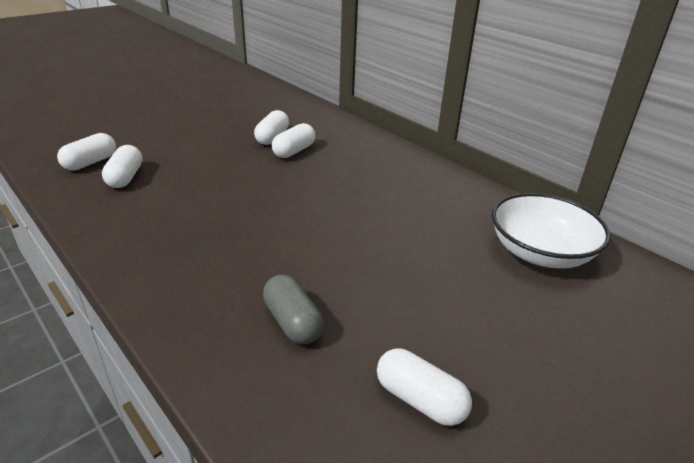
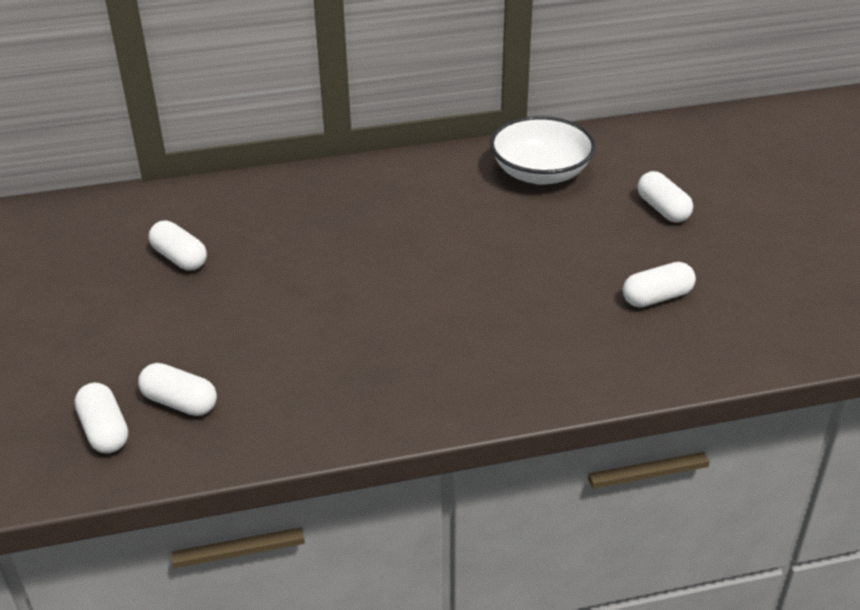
camera: 60 degrees left, 5 degrees up
(292, 322) = (540, 334): grey capsule -> none
(294, 151) = (233, 251): white capsule -> white capsule (663, 209)

